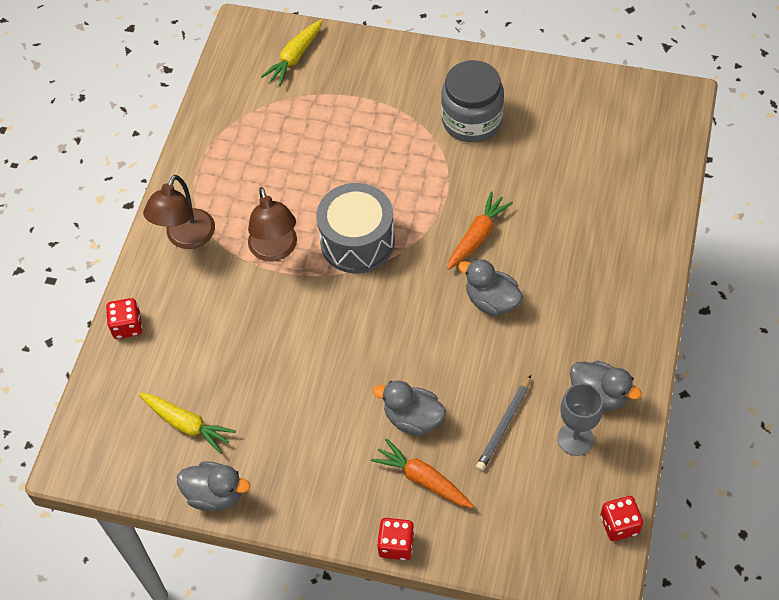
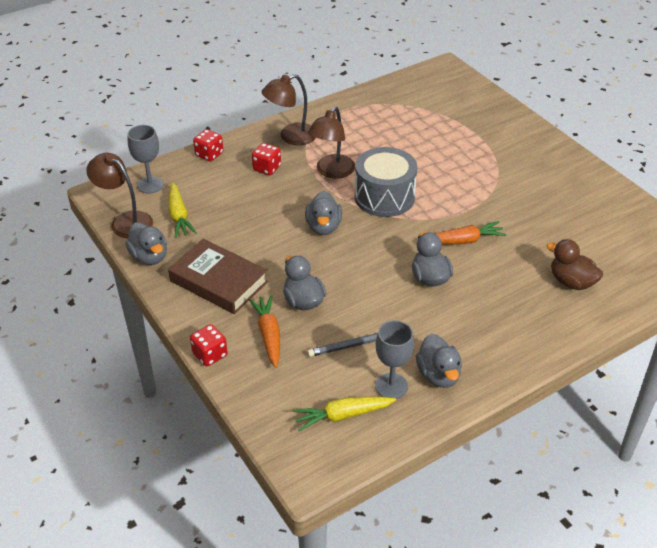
camera: 40 degrees right, 15 degrees down
(111, 412) = (150, 185): none -> grey goblet
(139, 476) = (125, 221): none -> brown lamp
(295, 57) = (460, 95): yellow carrot -> yellow carrot (343, 415)
(313, 463) = (219, 281): none -> brown book
(340, 322) = (323, 227): none -> grey duck
(472, 120) = (534, 184): grey jar -> none
(605, 209) = (571, 282): none -> brown duck
(619, 524) = (359, 454): red dice -> red dice (267, 168)

